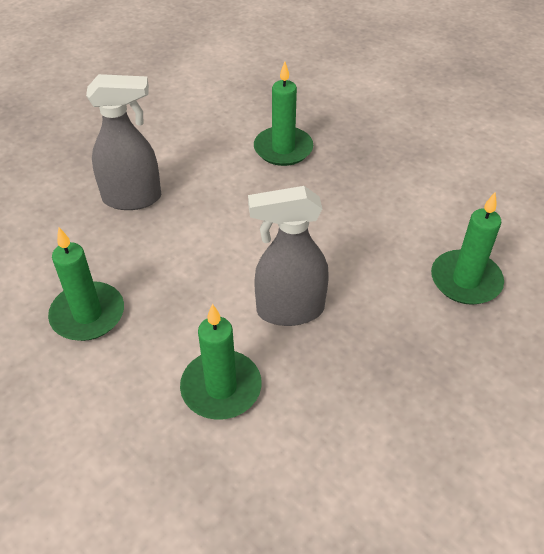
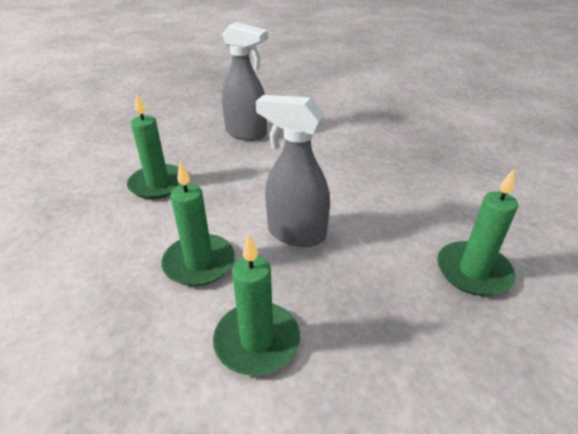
camera: 30 degrees right, 10 degrees down
(283, 149) = (375, 137): green candle -> green candle (257, 341)

